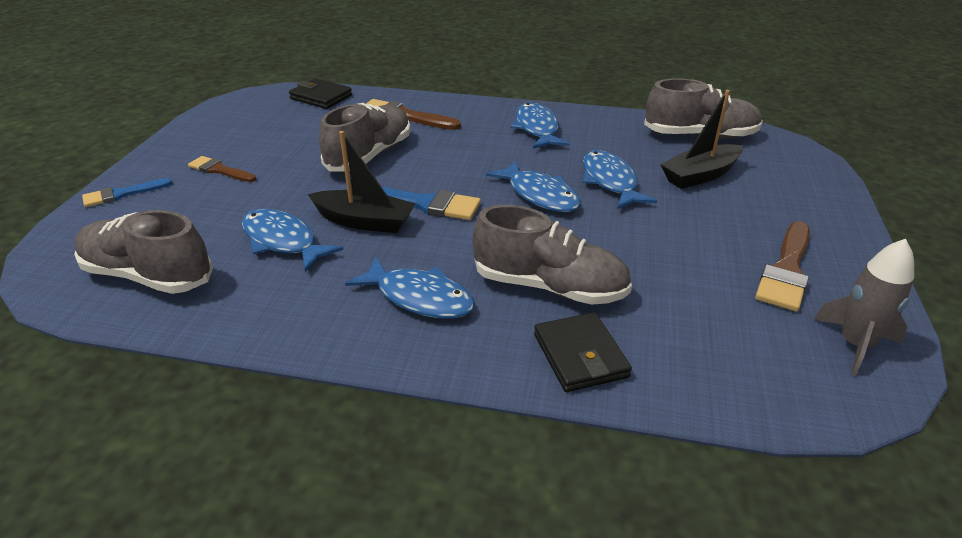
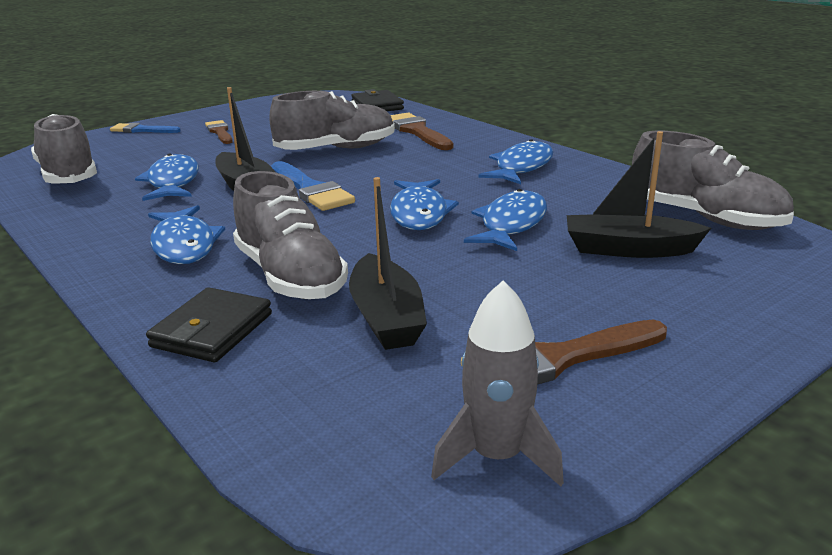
camera: 40 degrees right, 10 degrees down
(662, 288) = (386, 317): none -> black boat

